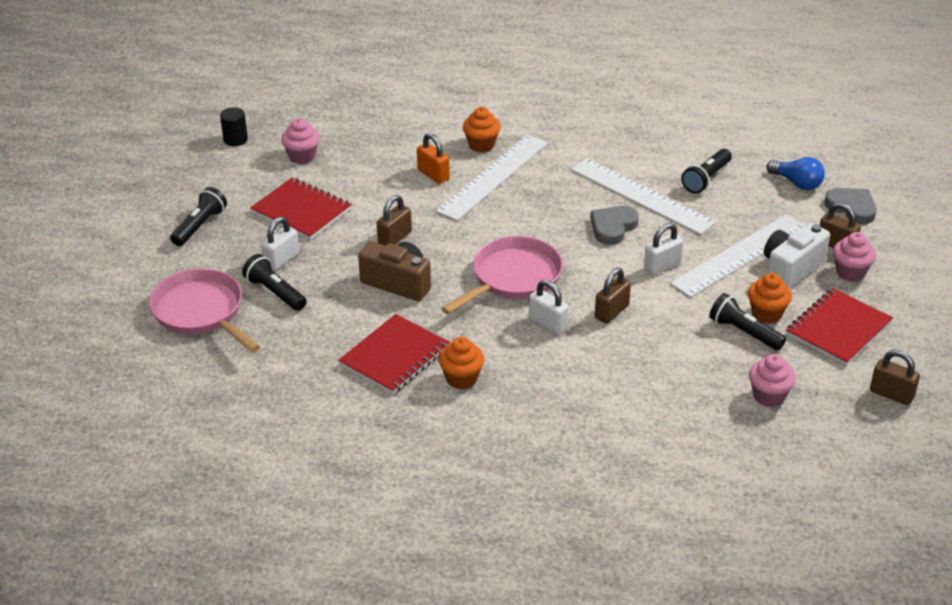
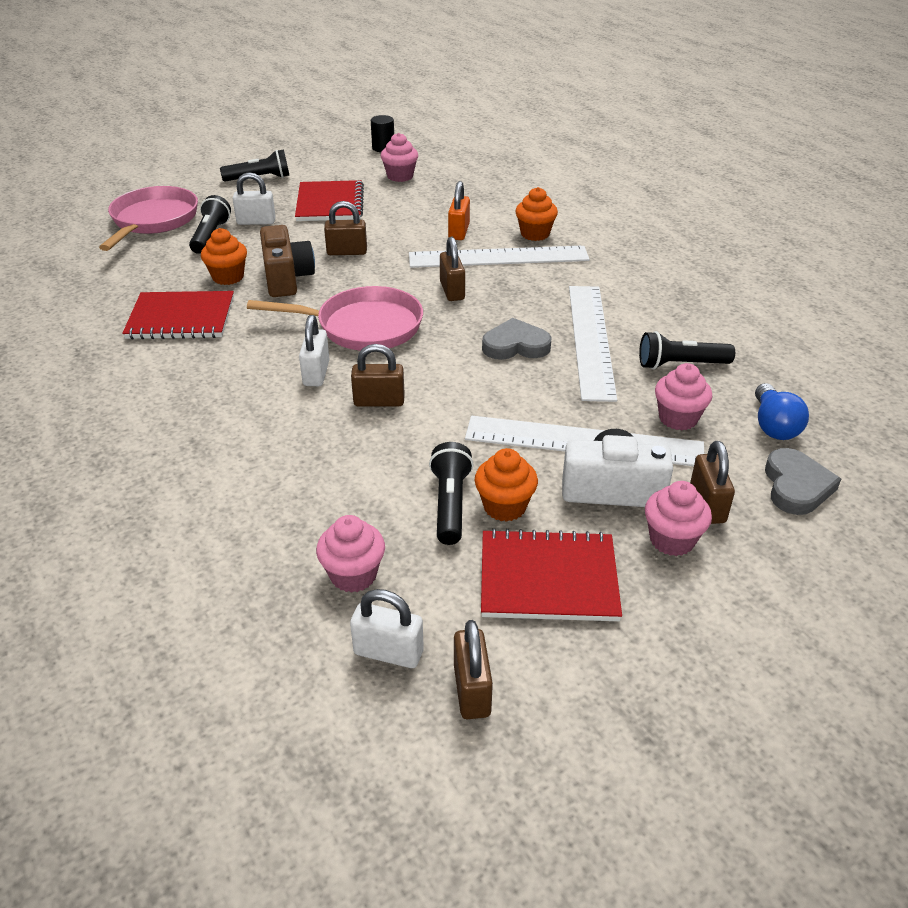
camera: 50 degrees right, 0 degrees up
(461, 378) = (182, 363): orange cupcake -> orange cupcake (228, 277)
(513, 218) = (452, 291): none -> brown padlock
(662, 266) = (494, 400): white padlock -> white padlock (388, 652)
(755, 210) = (678, 418): none -> pink cupcake

